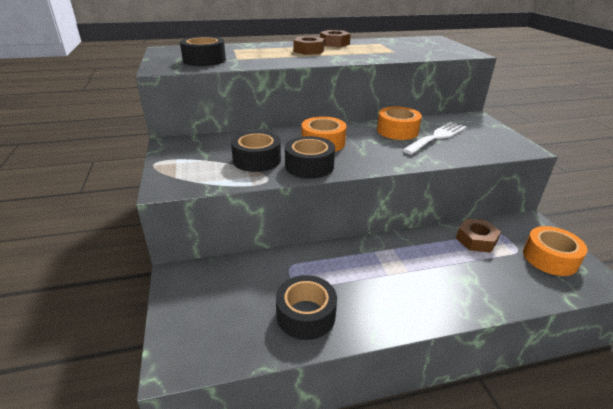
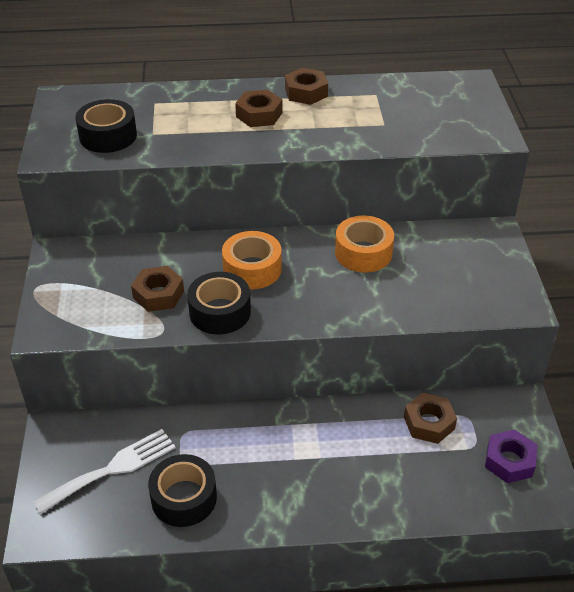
camera: 10 degrees right, 10 degrees up
(257, 160) = (158, 294): black tape -> brown nut
(437, 137) = (412, 271): white fork -> white fork (112, 469)
(550, 258) = (509, 461): orange tape -> purple nut

